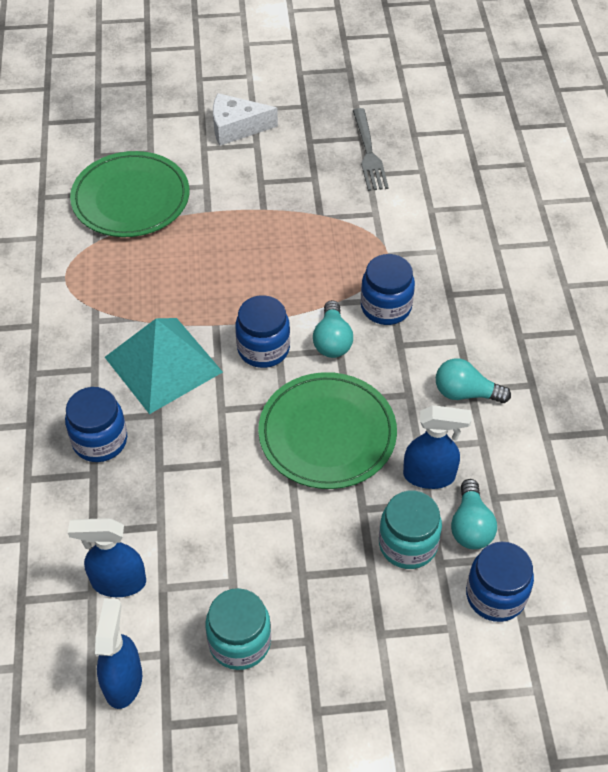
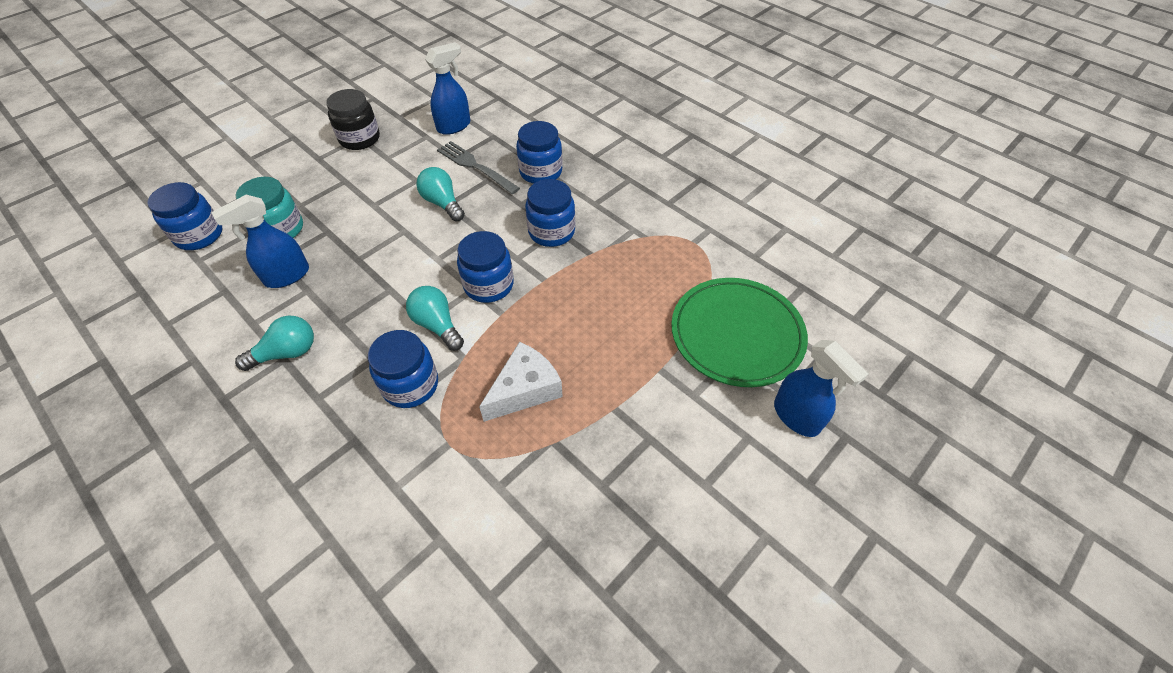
camera: 140 degrees right, 0 degrees up
(123, 681) = (411, 99): blue spray bottle -> blue spray bottle (796, 417)
(163, 364) = (551, 232): turquoise pyramid -> blue jar
(236, 127) = (750, 492): white cheese -> white cheese (525, 389)
(239, 642) = (360, 139): turquoise jar -> black jar
(327, 434) = (387, 259): green plate -> none
(368, 153) = (575, 574): grey fork -> grey fork (475, 166)
(470, 526) = (236, 263): turquoise light bulb -> turquoise light bulb (442, 203)

